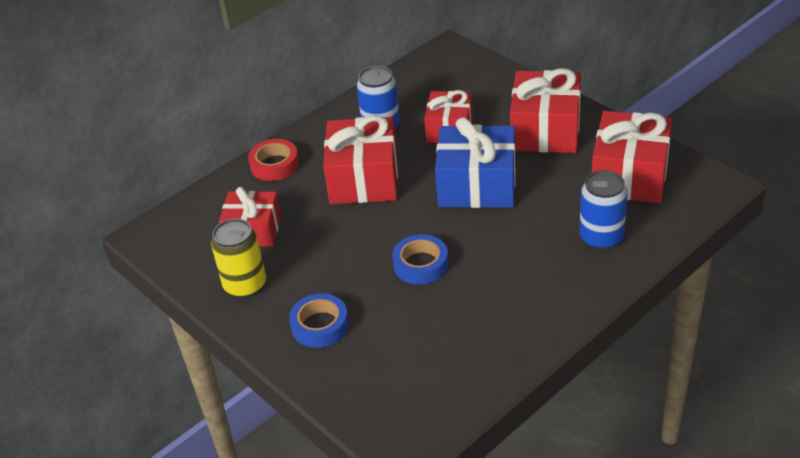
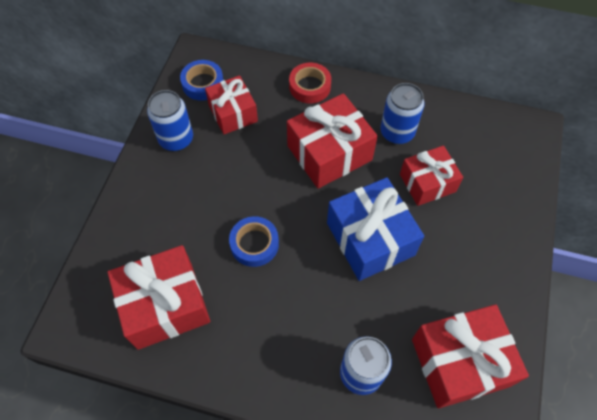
camera: 55 degrees right, 20 degrees up
(245, 285) = (176, 139): yellow can -> blue can
(320, 325) = (158, 209): blue tape -> blue tape (203, 84)
(545, 130) = (476, 259): red gift -> red gift (165, 305)

